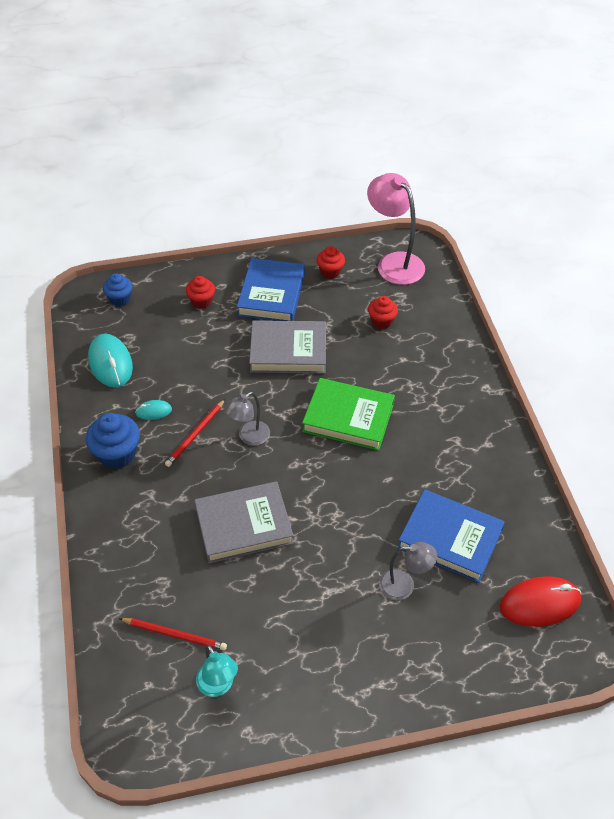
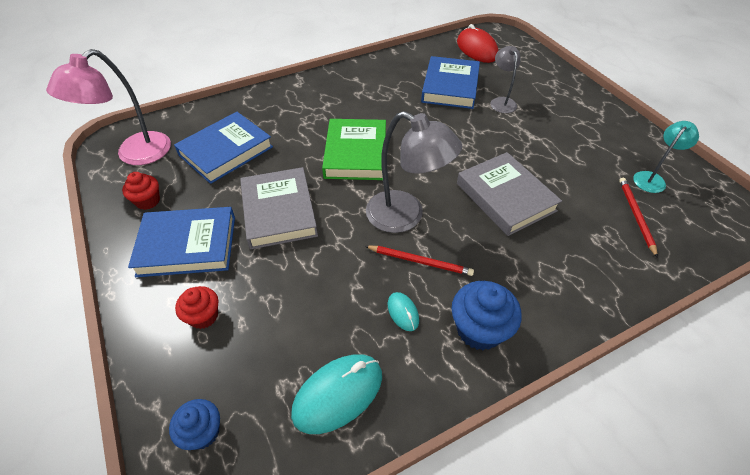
camera: 105 degrees left, 0 degrees up
(249, 437) = (405, 216): grey lamp -> grey lamp, size x1.75
(381, 321) = (226, 151): red cupcake -> blue book

